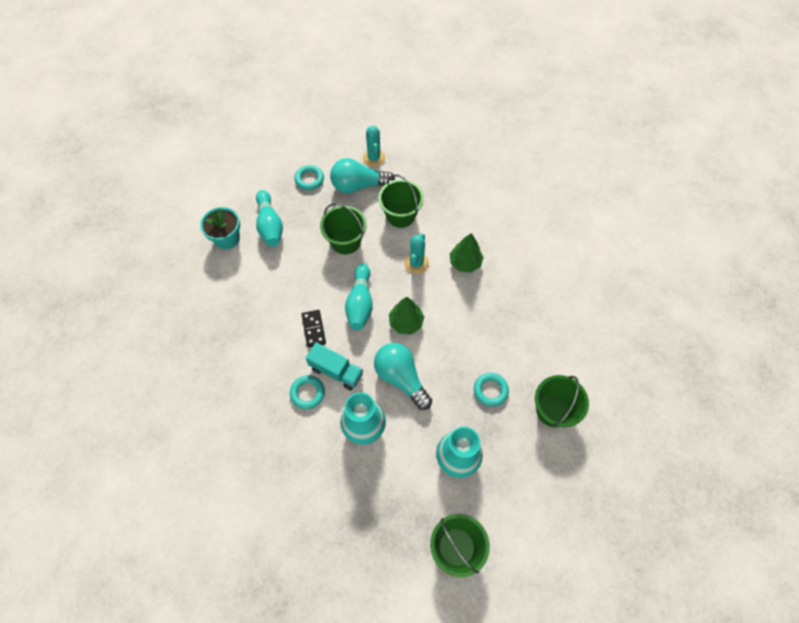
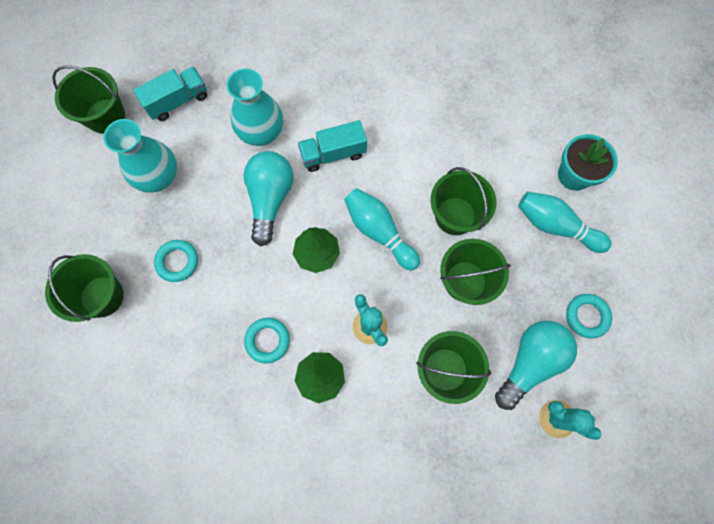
camera: 135 degrees right, 10 degrees up
(307, 393) = (337, 116): turquoise ring -> turquoise ring (267, 340)
(311, 275) = (455, 216): none -> green bucket
(314, 329) = (393, 170): black domino -> none
(396, 508) = (178, 101): none -> turquoise truck
(401, 378) = (270, 199): turquoise light bulb -> turquoise light bulb turned 90 degrees counterclockwise

